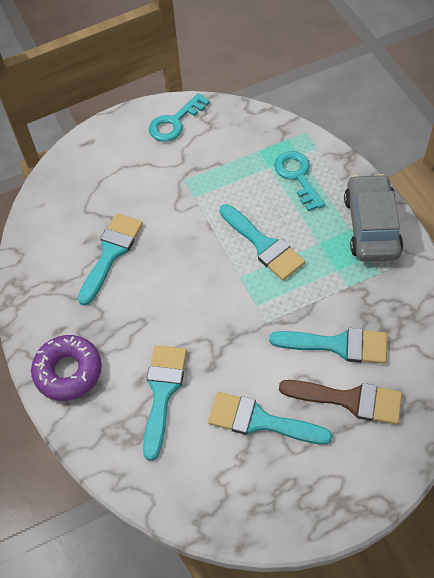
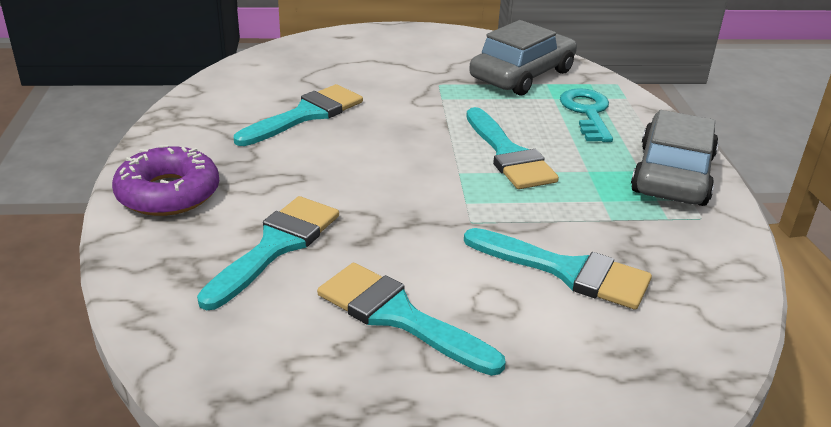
camera: 15 degrees right, 25 degrees down
(175, 122) = (456, 44): turquoise key -> none
(237, 146) = (522, 75): none -> grey car
(350, 400) = (556, 335): brown brush -> none

